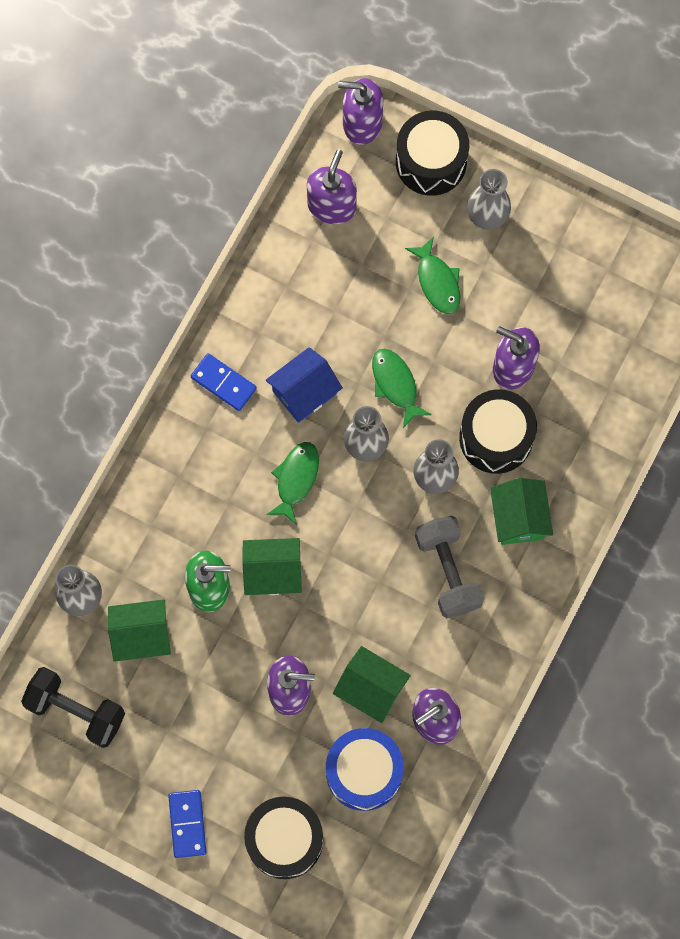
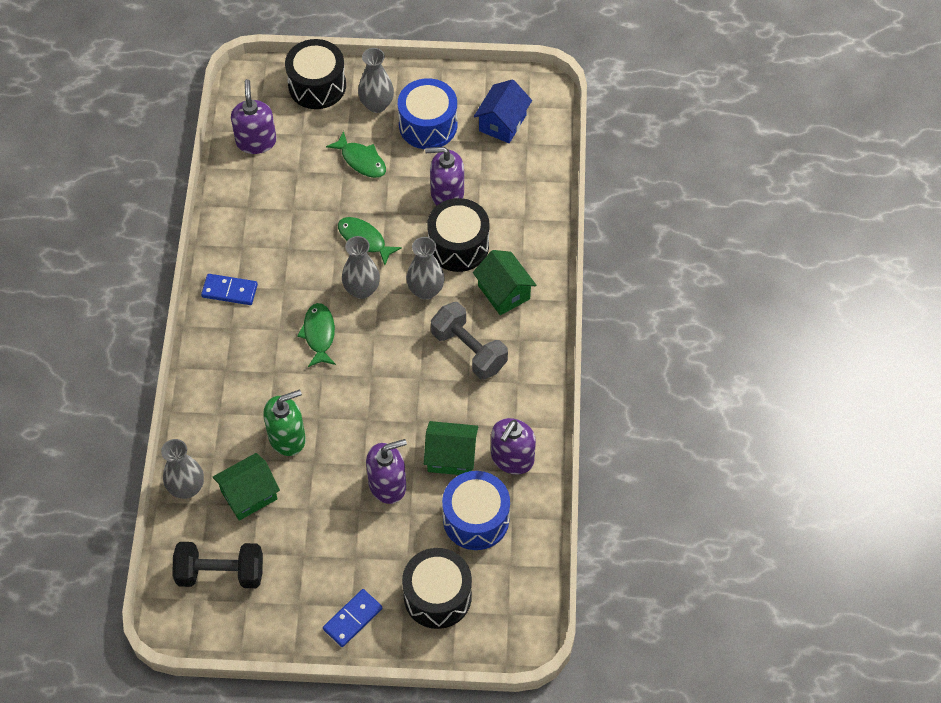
camera: 25 degrees left, 15 degrees down
(187, 824) = (352, 619): blue domino -> blue domino turned 75 degrees clockwise
(273, 572) = (333, 406): green house -> none
(304, 392) = (296, 272): blue house -> blue house (502, 123)
(362, 123) = (252, 80): purple soap dispenser -> none
(532, 268) = (428, 125): none -> blue drum

